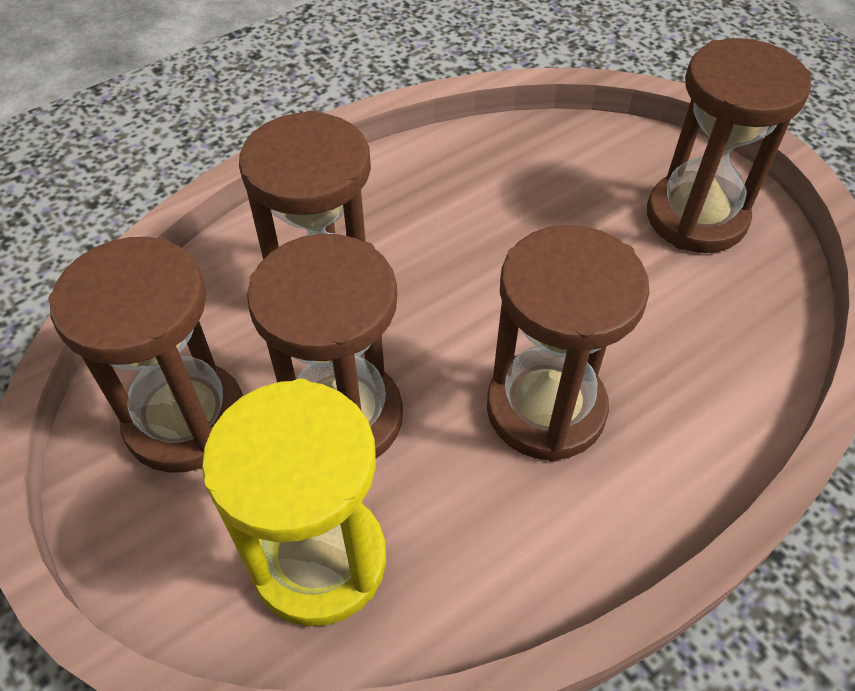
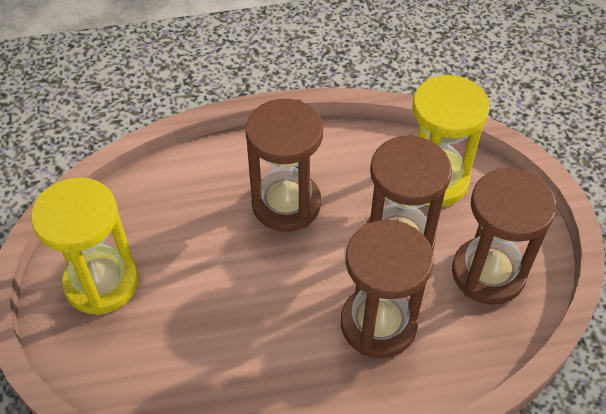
camera: 155 degrees left, 0 degrees up
(696, 217) = (101, 282): brown hourglass -> yellow hourglass

